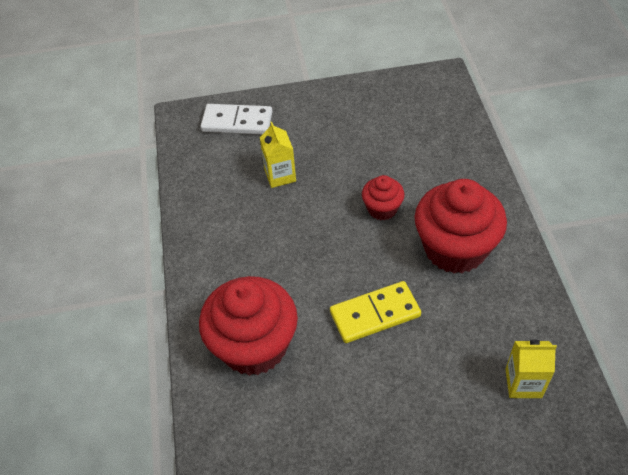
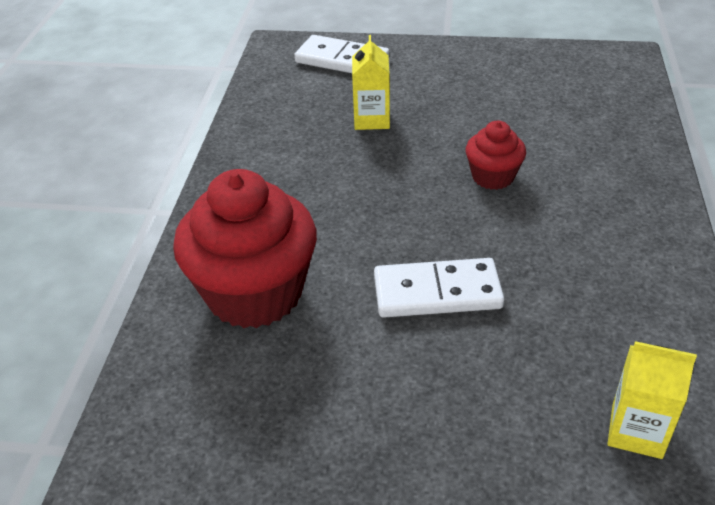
camera: 15 degrees right, 10 degrees down
(375, 314) = (437, 292): yellow domino -> white domino
(455, 248) = (581, 240): red cupcake -> none

